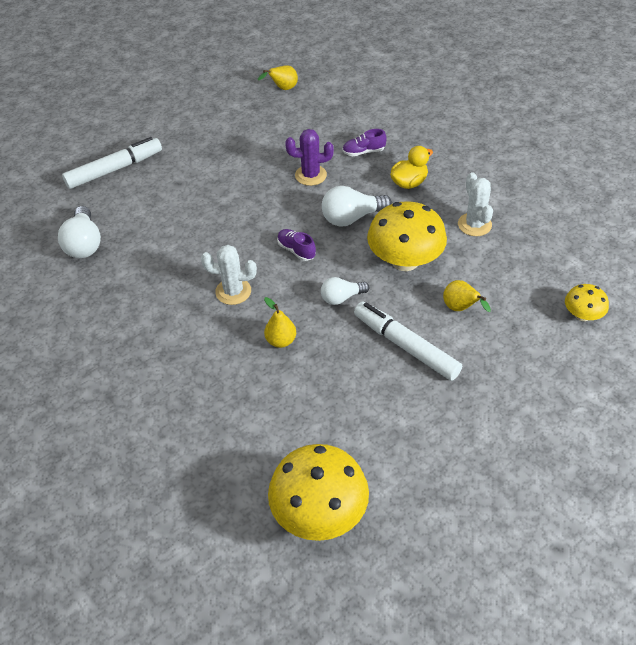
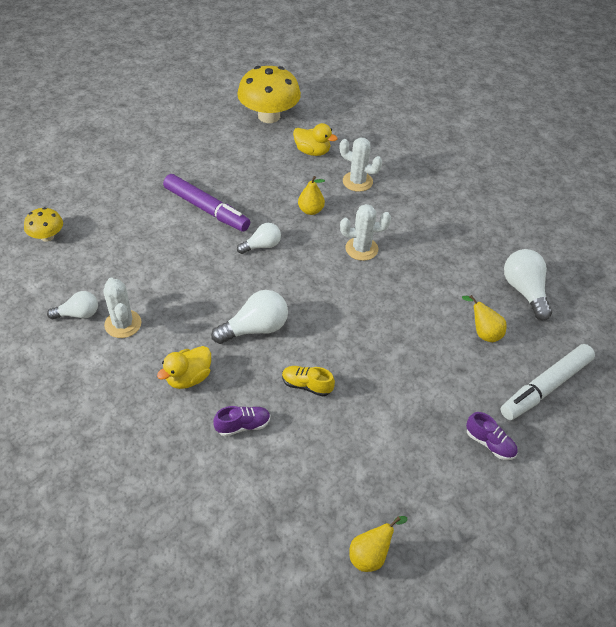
camera: 170 degrees right, 0 degrees up
(214, 382) = (357, 181): none -> white cactus
(263, 435) = (312, 151): none -> yellow duck
(296, 250) = (310, 290): purple shoe -> purple shoe (489, 443)
(310, 175) = (306, 385): purple cactus -> yellow shoe
(405, 261) = (201, 282): yellow mushroom -> none
(406, 346) = (206, 209): white marker -> purple marker
(460, 308) = (154, 239): yellow pear -> yellow pear (483, 333)
(519, 234) = (78, 314): none -> white light bulb

